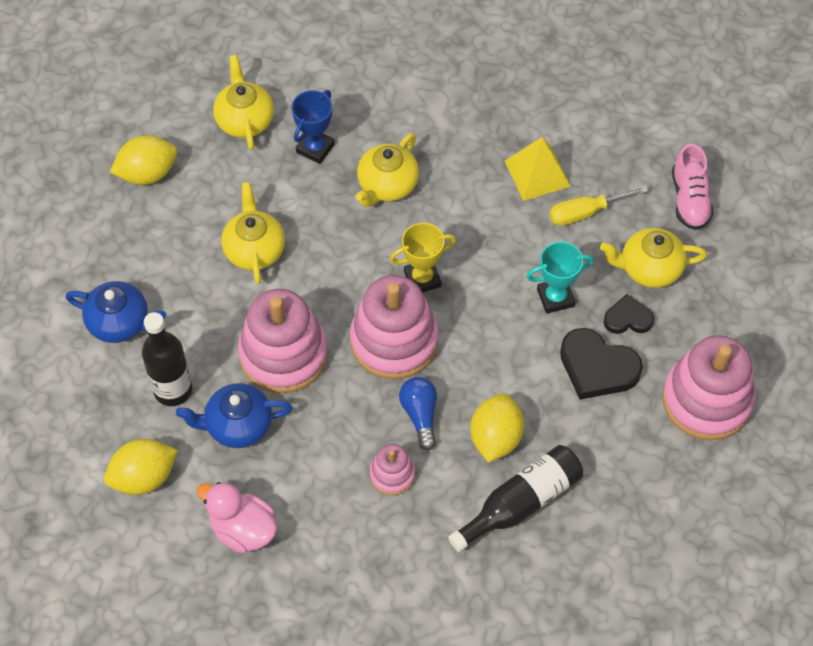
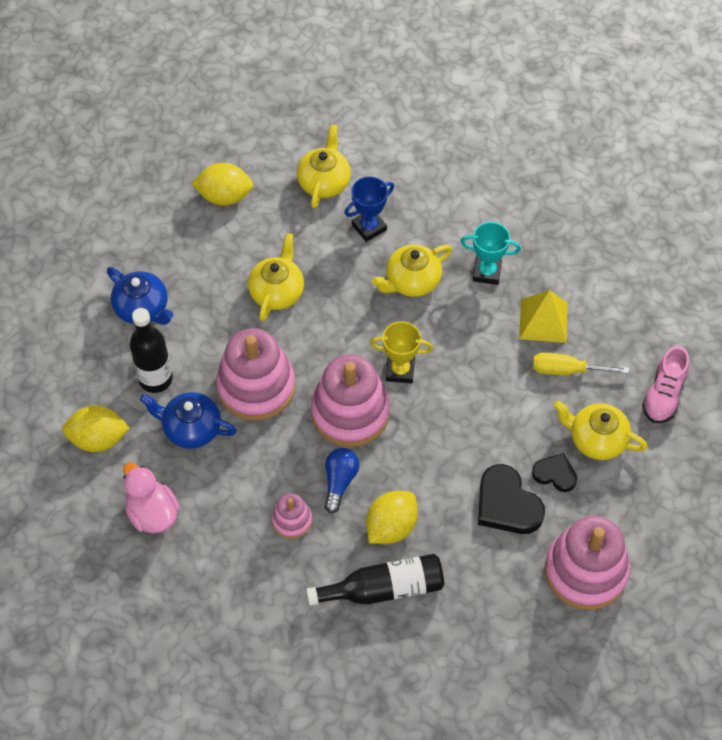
camera: 25 degrees right, 0 degrees up
(555, 298) = (502, 431): turquoise trophy -> turquoise trophy (487, 272)

